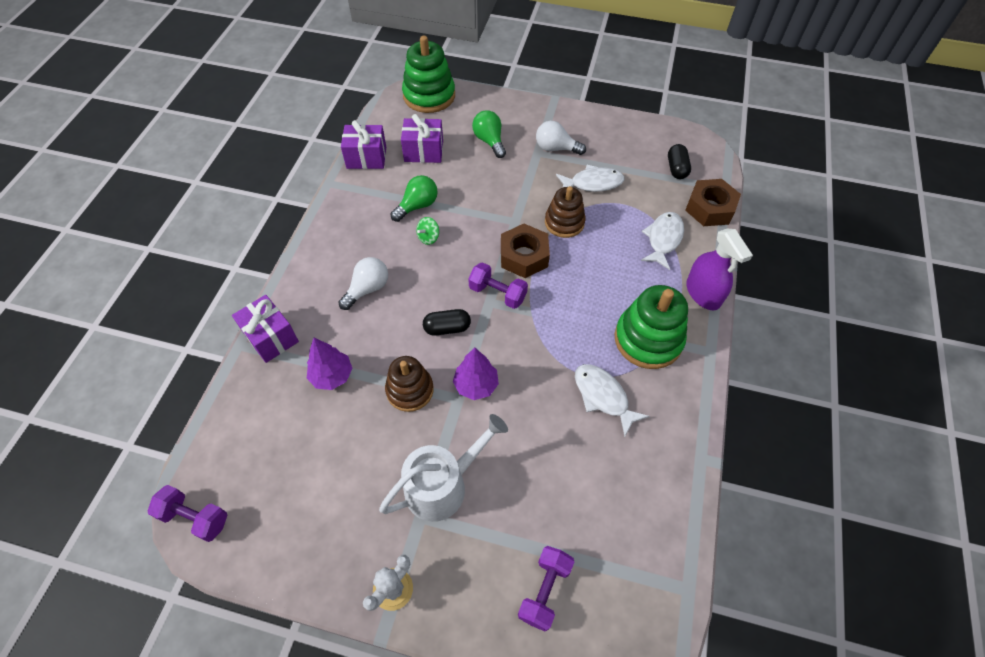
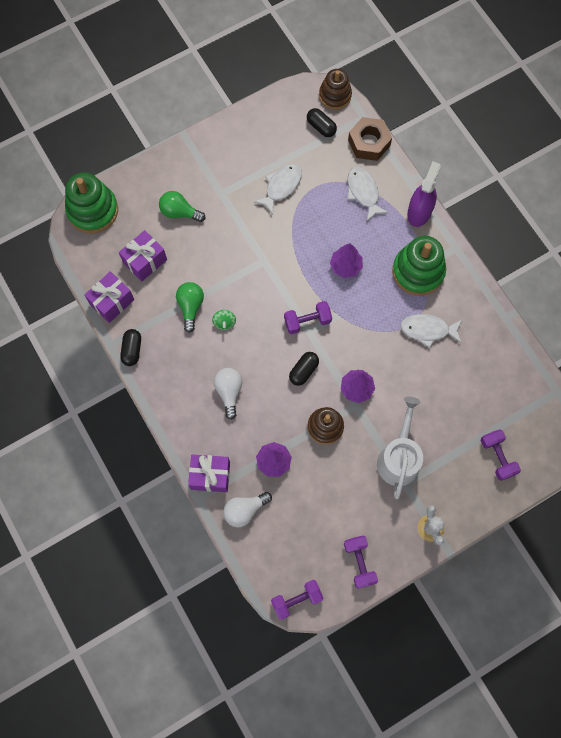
camera: 45 degrees left, 15 degrees up
(288, 546) = (359, 562): none -> purple dumbbell
(337, 198) = (132, 350): none -> black capsule
(524, 256) = (296, 281): brown nut -> none
(556, 148) = (229, 179): white light bulb -> white light bulb (245, 510)
(564, 222) = (294, 234): brown stacking toy -> brown stacking toy (335, 95)
(582, 280) = (345, 266): none -> purple tree
(703, 293) = (419, 211): purple spray bottle -> purple spray bottle turned 90 degrees counterclockwise

